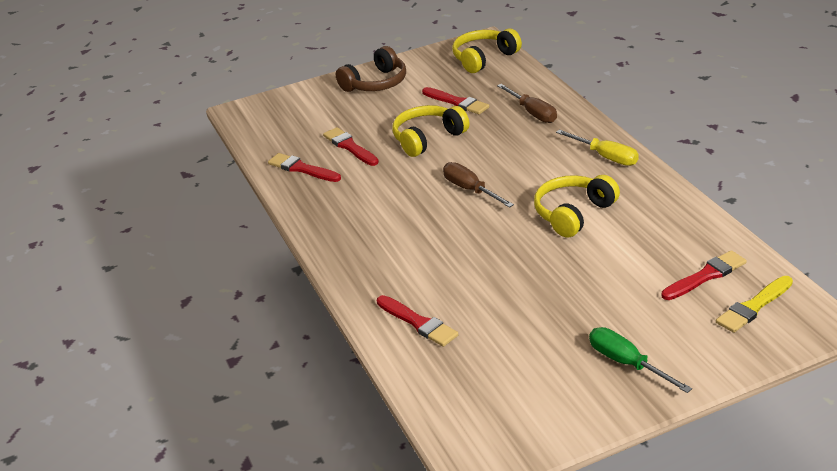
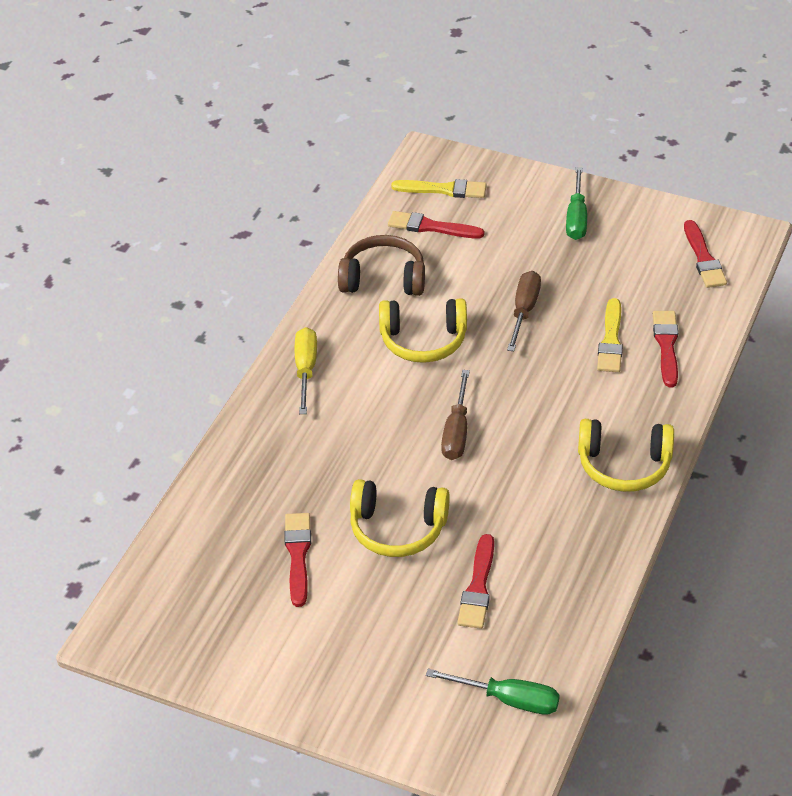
camera: 135 degrees left, 10 degrees up
(274, 126) = (508, 700): none -> green screwdriver
(302, 169) = (559, 597): red brush -> red brush (703, 258)
(376, 83) = (319, 672): brown headphones -> brown headphones (383, 279)
(460, 298) = (611, 340): none -> yellow brush
(484, 58) = (166, 601): yellow headphones -> yellow headphones (624, 465)
(532, 113) = (265, 473): brown screwdriver -> brown screwdriver (524, 311)

